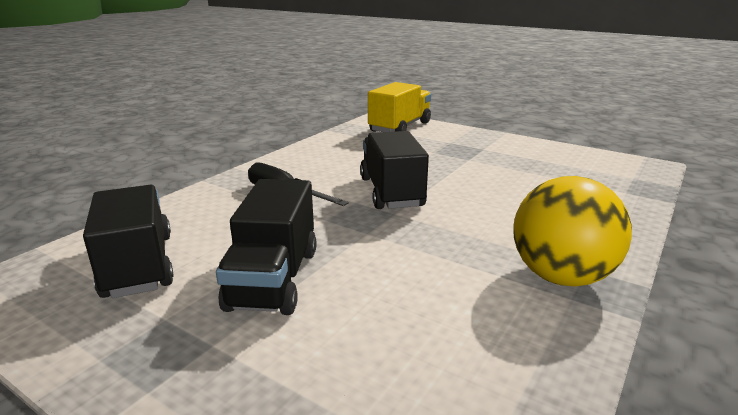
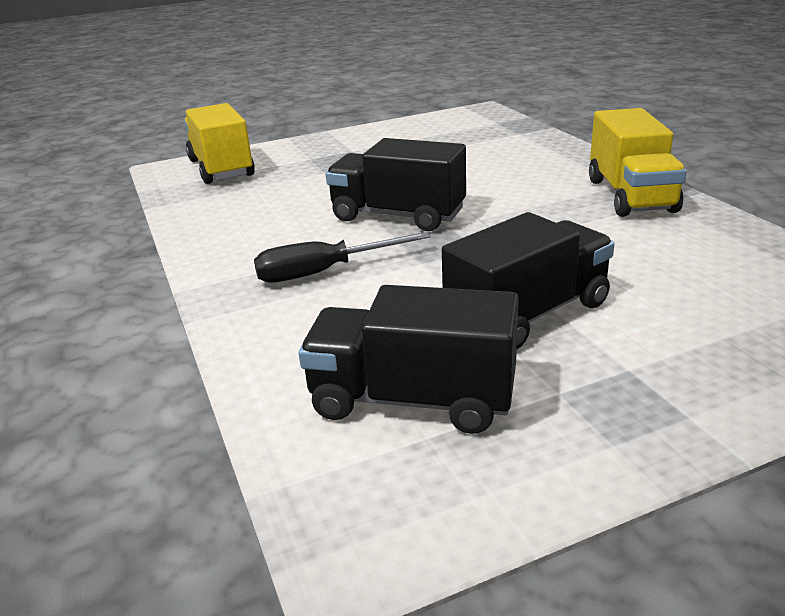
camera: 55 degrees left, 5 degrees up
(273, 279) = (528, 315): black truck -> black truck turned 75 degrees counterclockwise
(561, 277) = (630, 195): yellow ball -> yellow truck

